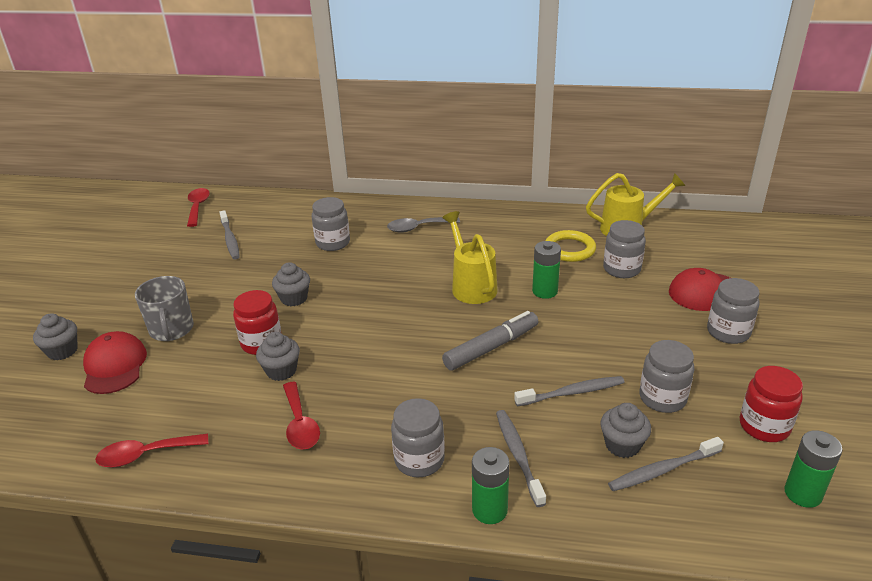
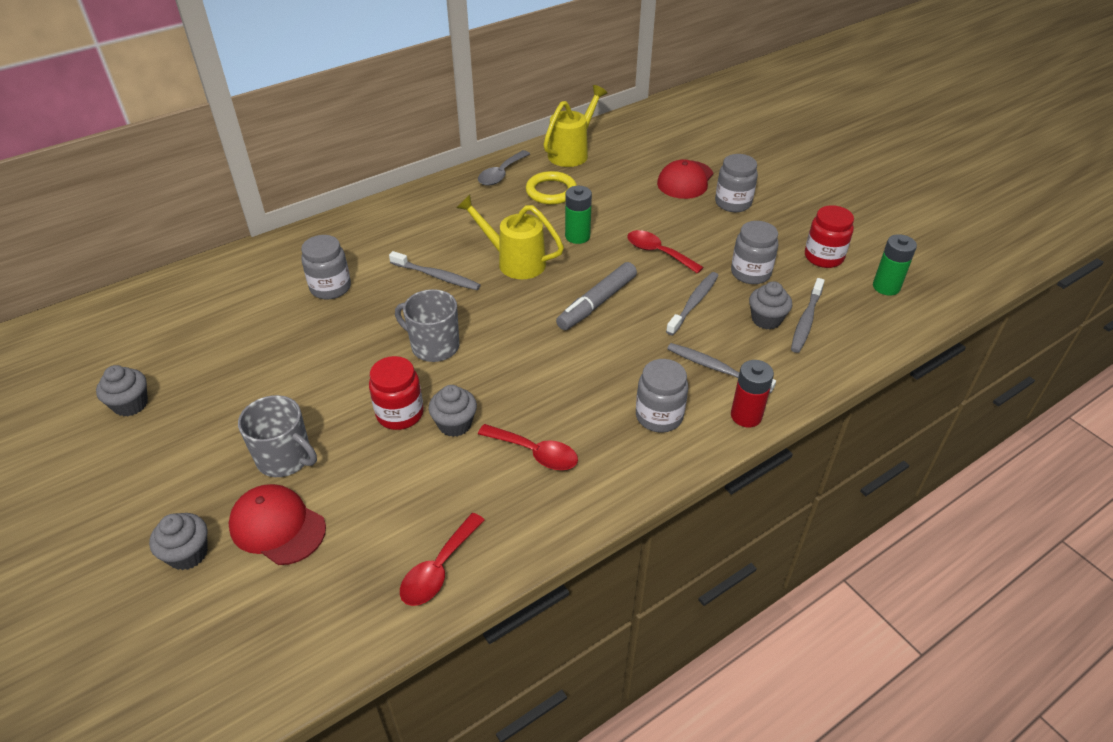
camera: 45 degrees left, 10 degrees up
(198, 207) = (105, 327): red spoon -> red spoon (658, 252)
(230, 239) = (207, 340): grey toothbrush -> grey toothbrush (437, 276)
(294, 298) = (370, 358): grey cupcake -> grey cupcake (131, 404)
(340, 313) = (434, 346): none -> grey mug
(418, 228) = (395, 233): grey spoon -> grey spoon (501, 174)
(489, 510) = (746, 416): green battery -> red battery
(491, 347) = (597, 303): grey marker -> grey marker turned 150 degrees counterclockwise
(621, 269) = (609, 189): grey jar -> none

